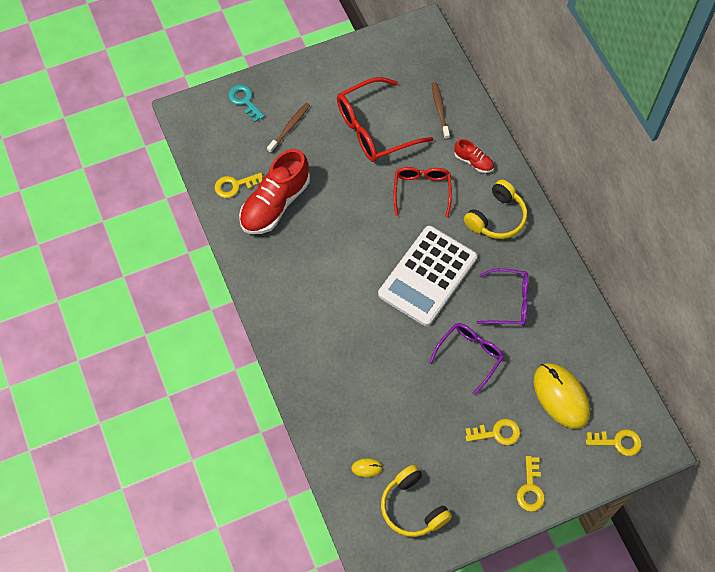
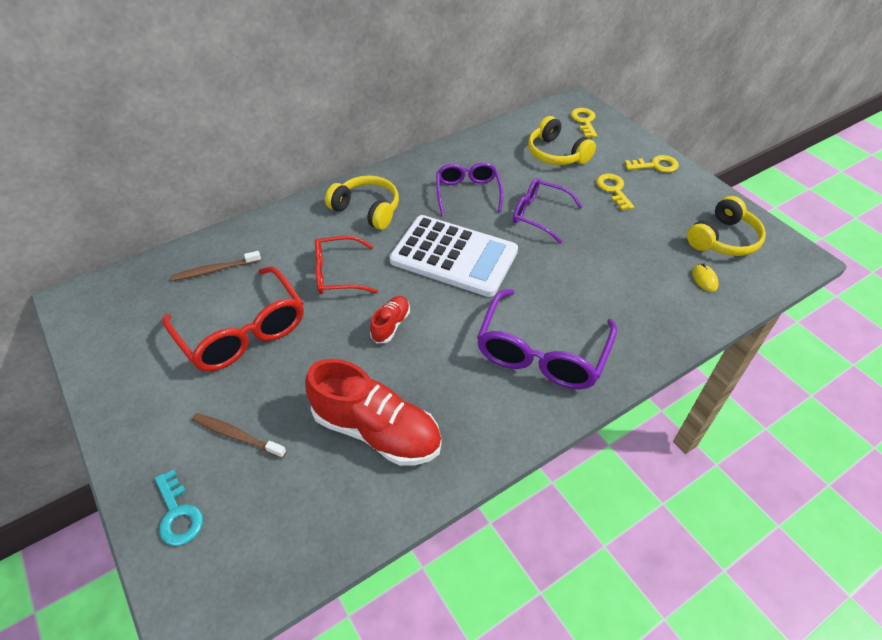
camera: 100 degrees left, 15 degrees down
(235, 185) = (350, 494): yellow key -> none
(244, 101) = (178, 514): turquoise key -> turquoise key turned 75 degrees counterclockwise
(316, 318) = (542, 352): none -> purple glasses
(473, 162) = (293, 234): red shoe -> red shoe (391, 325)
(561, 396) = (556, 154): yellow mouse -> yellow headphones

